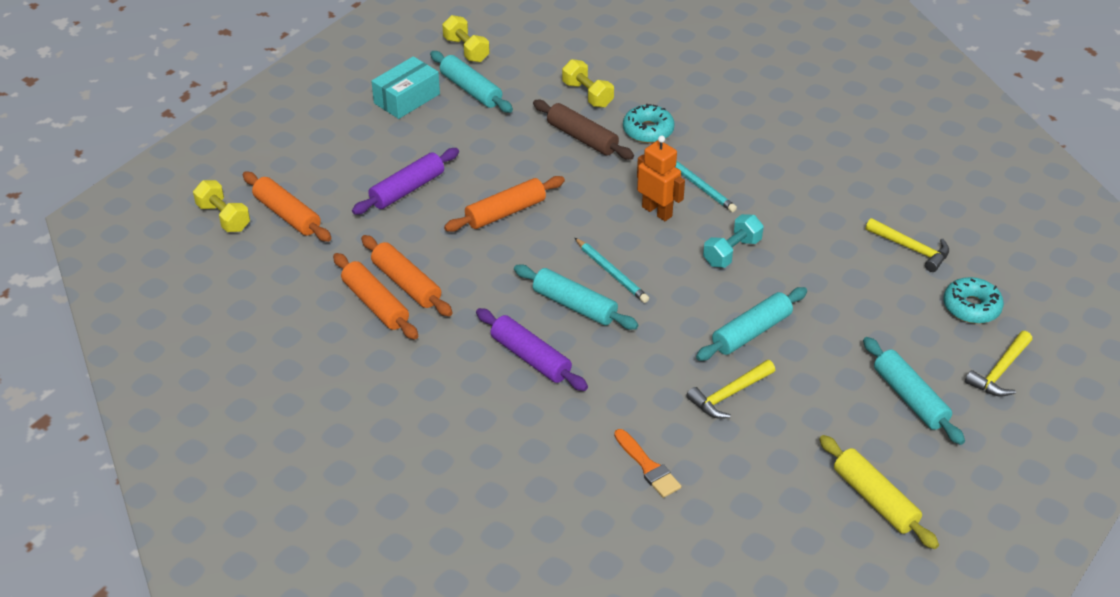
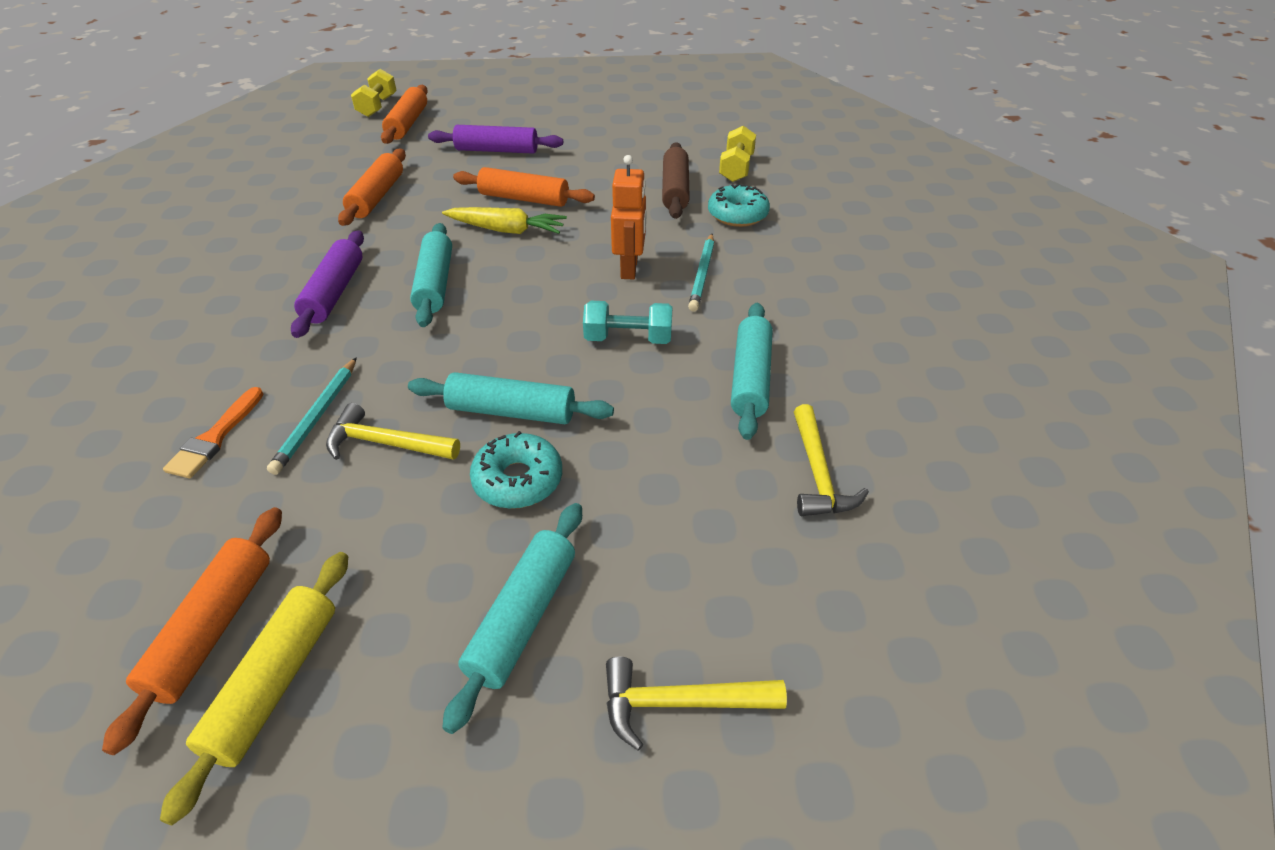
camera: 50 degrees right, 0 degrees up
(375, 304) = (337, 195): orange rolling pin -> orange rolling pin (213, 629)
(407, 98) = (606, 108): turquoise box -> none
(466, 50) = (702, 103): yellow dumbbell -> none
(471, 90) = (657, 124): turquoise rolling pin -> turquoise rolling pin (750, 378)
(541, 241) = (506, 230): none -> yellow carrot
(611, 273) = (506, 283): turquoise pencil -> turquoise pencil (317, 417)
(971, 307) = (781, 593): turquoise donut -> turquoise donut (518, 480)

